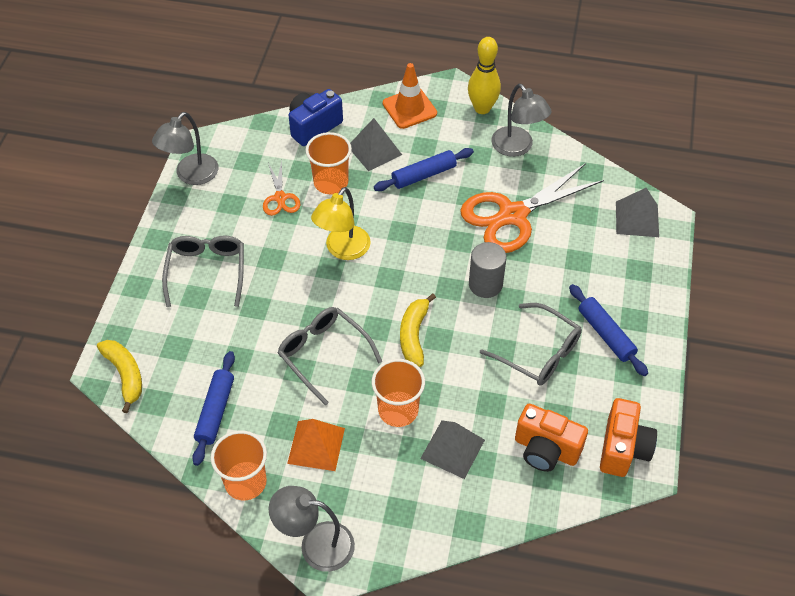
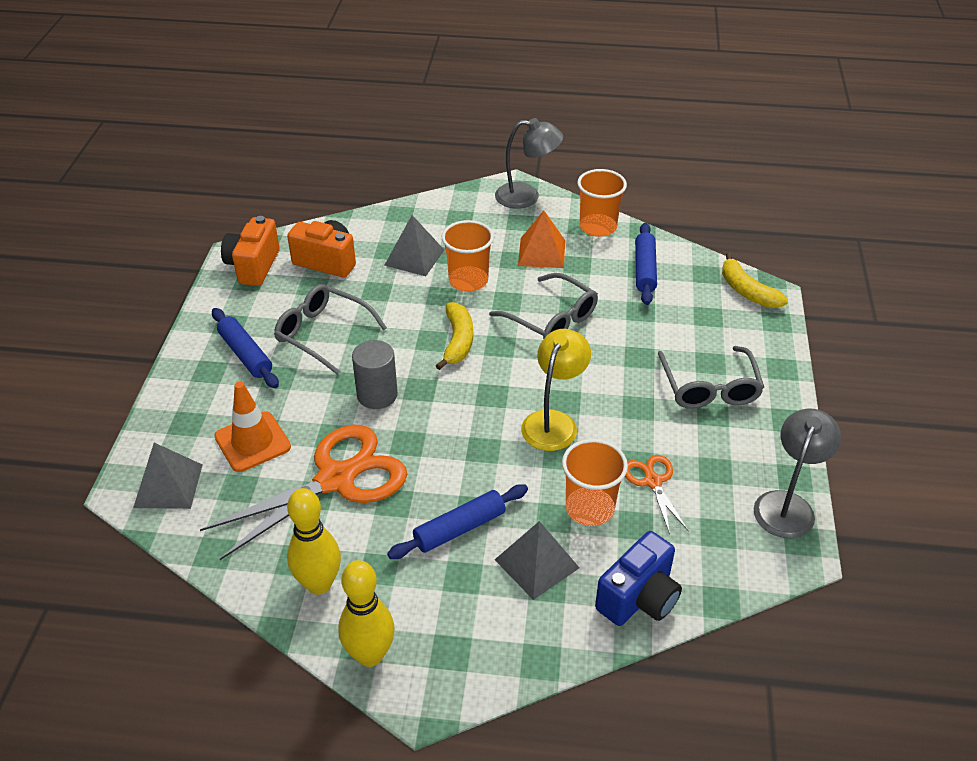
camera: 175 degrees right, 10 degrees down
(409, 108) = (491, 645): orange traffic cone -> orange traffic cone (252, 442)
(517, 147) = (319, 584): grey lamp -> yellow bowling pin

